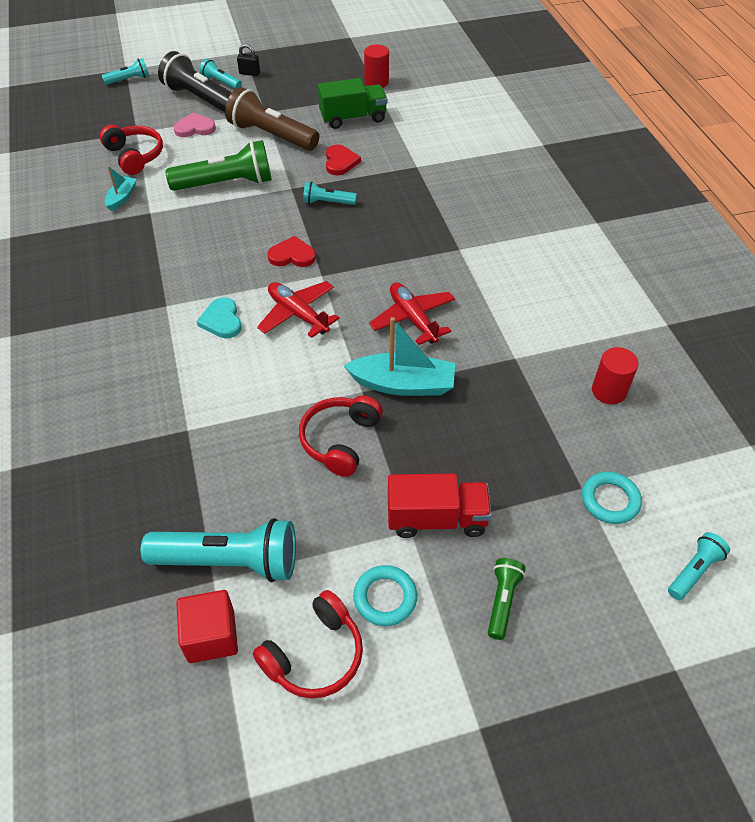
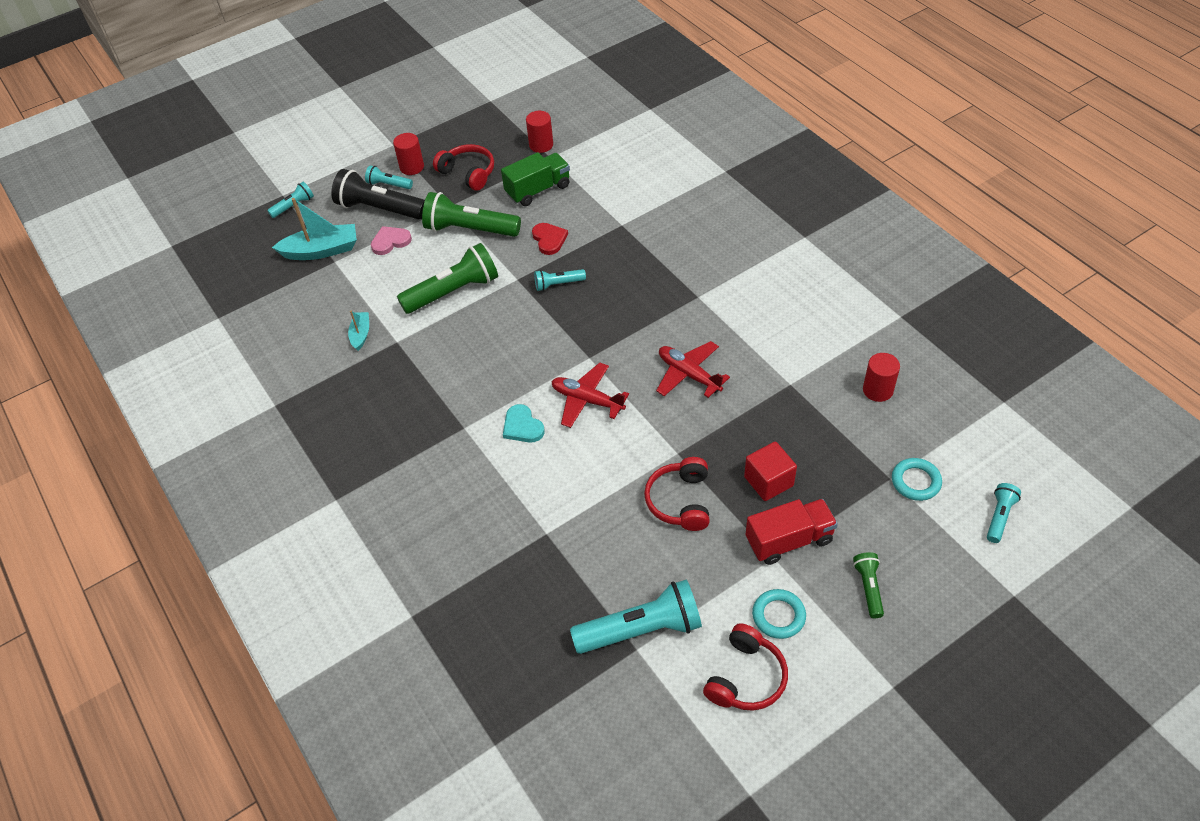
camera: 15 degrees left, 0 degrees up
(135, 156) = (348, 287): red headphones -> red headphones (468, 173)
(211, 636) = (658, 692): red cube -> red cube (768, 481)
(249, 73) = (412, 167): black padlock -> red cylinder
(272, 135) = (470, 229): brown flashlight -> green flashlight
(292, 255) = (553, 346): red heart -> none
(403, 384) = (708, 436): turquoise boat -> turquoise boat (321, 250)

